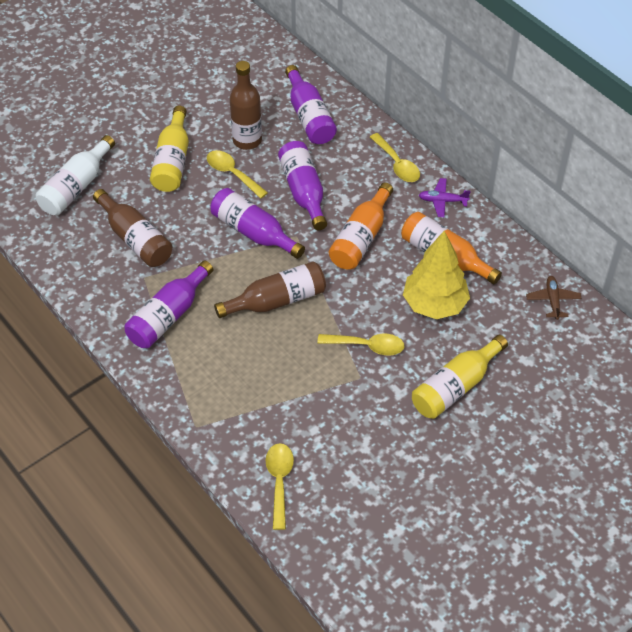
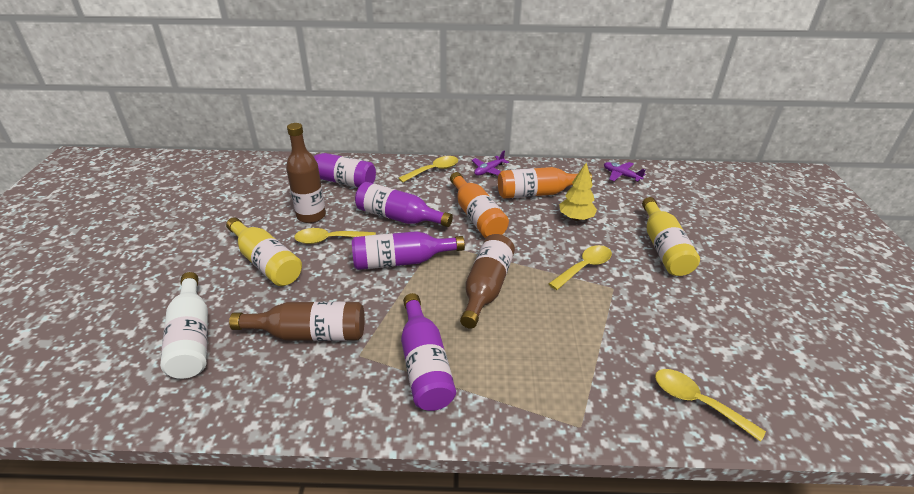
camera: 50 degrees left, 15 degrees down
(397, 164) = (433, 170): yellow spoon -> yellow spoon turned 45 degrees counterclockwise
(434, 304) = (576, 218): yellow tree -> yellow tree, size x0.63
(553, 300) = (621, 175): brown plane -> purple plane

